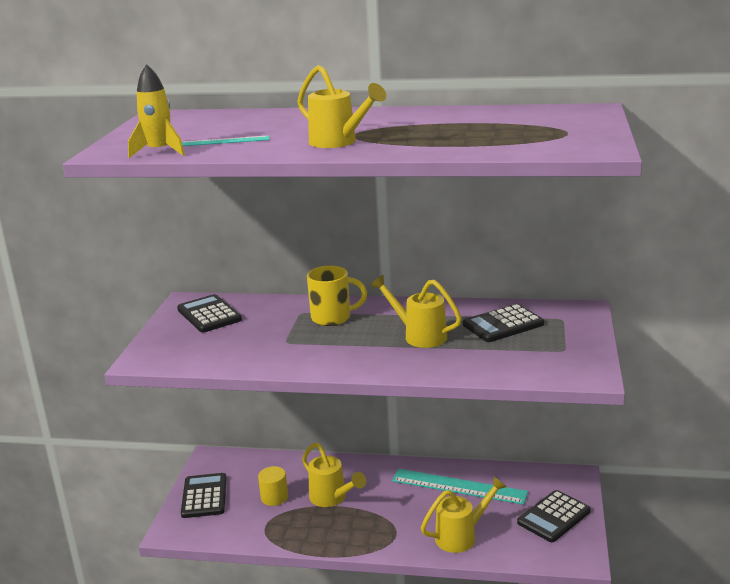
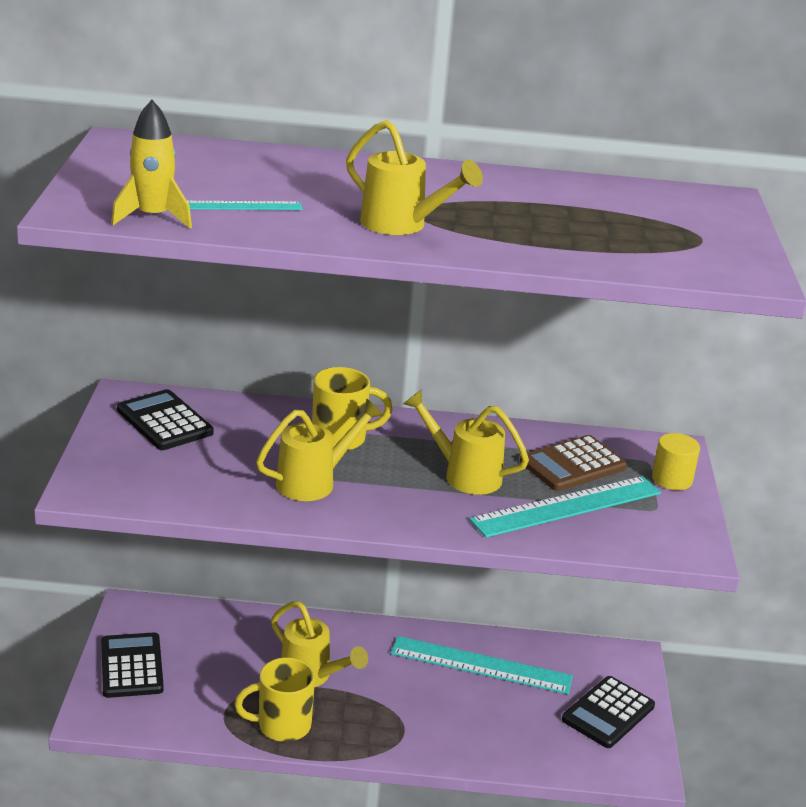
camera: 10 degrees left, 5 degrees up
(274, 497) = (231, 672): yellow cylinder -> yellow cylinder (672, 479)
(305, 533) = (281, 725): none -> yellow mug
(462, 536) = (491, 736): yellow watering can -> yellow watering can (314, 482)
(494, 352) = (567, 506): none -> turquoise ruler
(503, 324) = (572, 465): black calculator -> brown calculator

